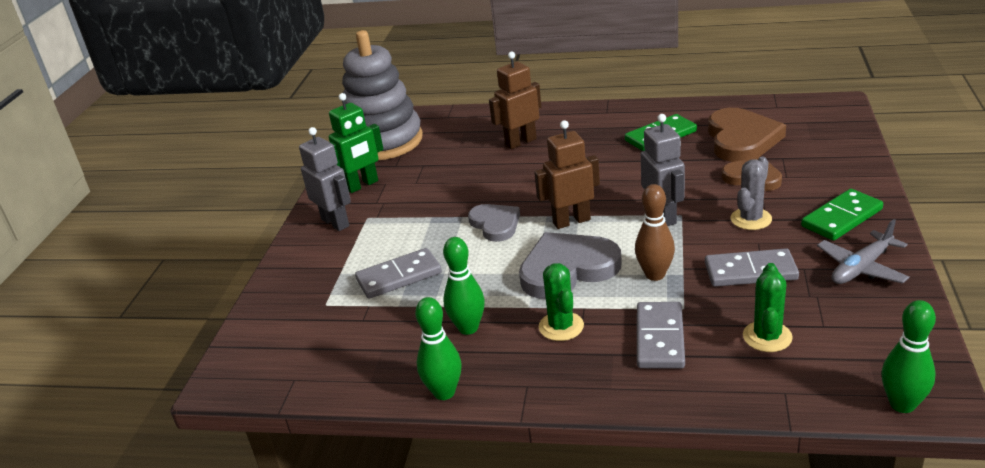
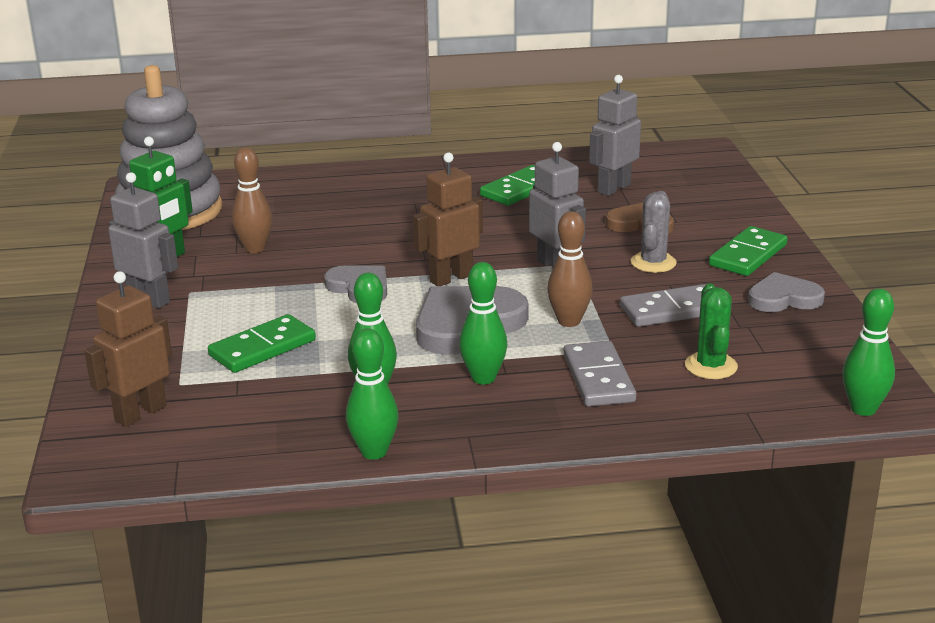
camera: 20 degrees left, 5 degrees down
(399, 276) = (262, 348): grey domino -> green domino
(430, 180) = (255, 248): none -> brown bowling pin
(520, 142) = (352, 203): brown robot -> brown robot (140, 413)
(561, 326) = (483, 378): green cactus -> green bowling pin
(741, 139) = (613, 188): brown heart -> grey robot
(861, 268) = (783, 298): grey plane -> grey heart

